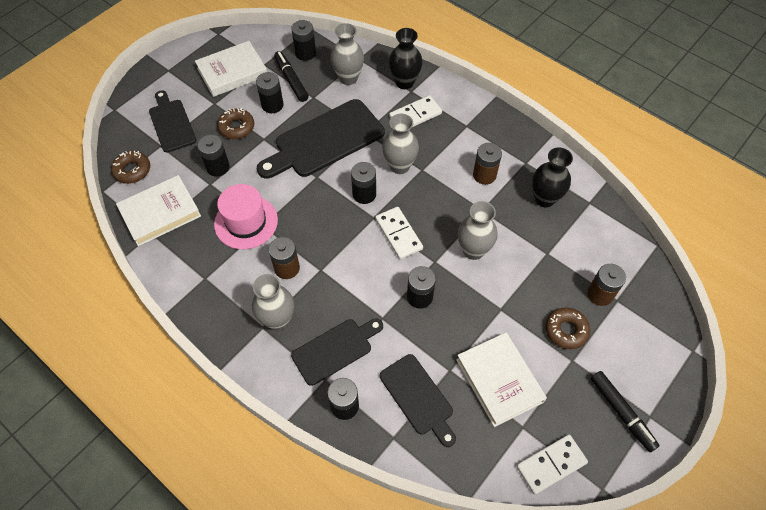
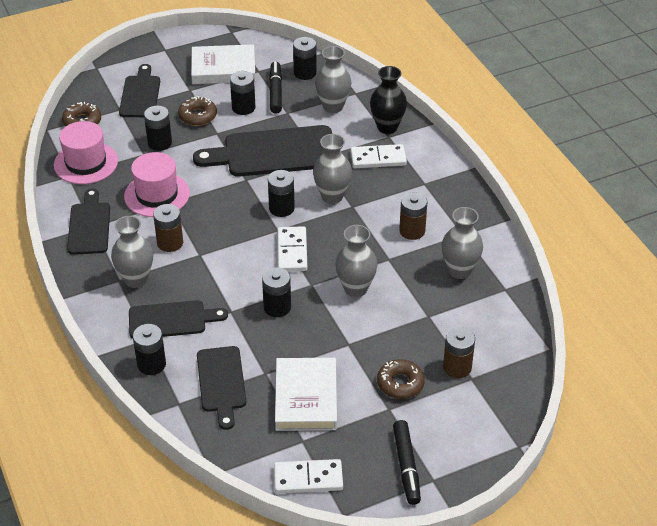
camera: 25 degrees right, 15 degrees down
(160, 213) = (86, 163): white book -> pink hat
(201, 279) = (89, 226): none -> black cutting board
(544, 199) = (459, 270): black vase -> grey vase

